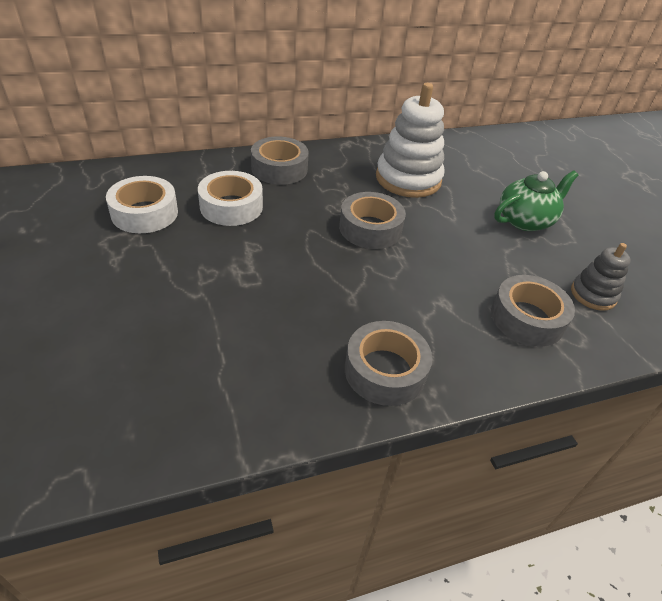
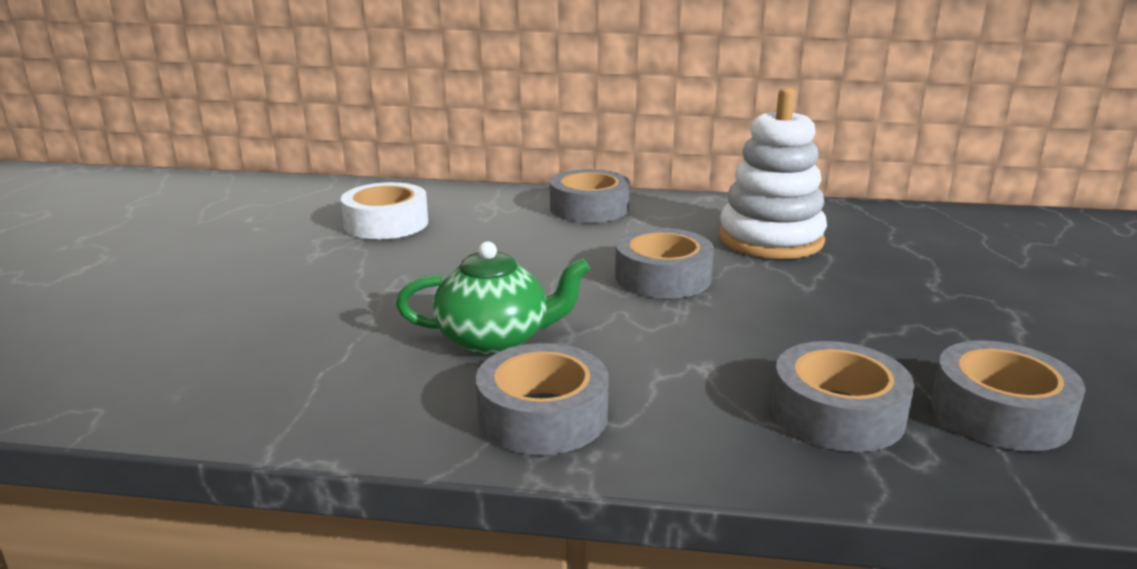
camera: 30 degrees right, 20 degrees down
(231, 206) = (493, 232): white tape -> none
(525, 220) = (939, 307): green teapot -> green teapot (494, 339)
(593, 294) = (1000, 412): grey stacking toy -> grey tape

